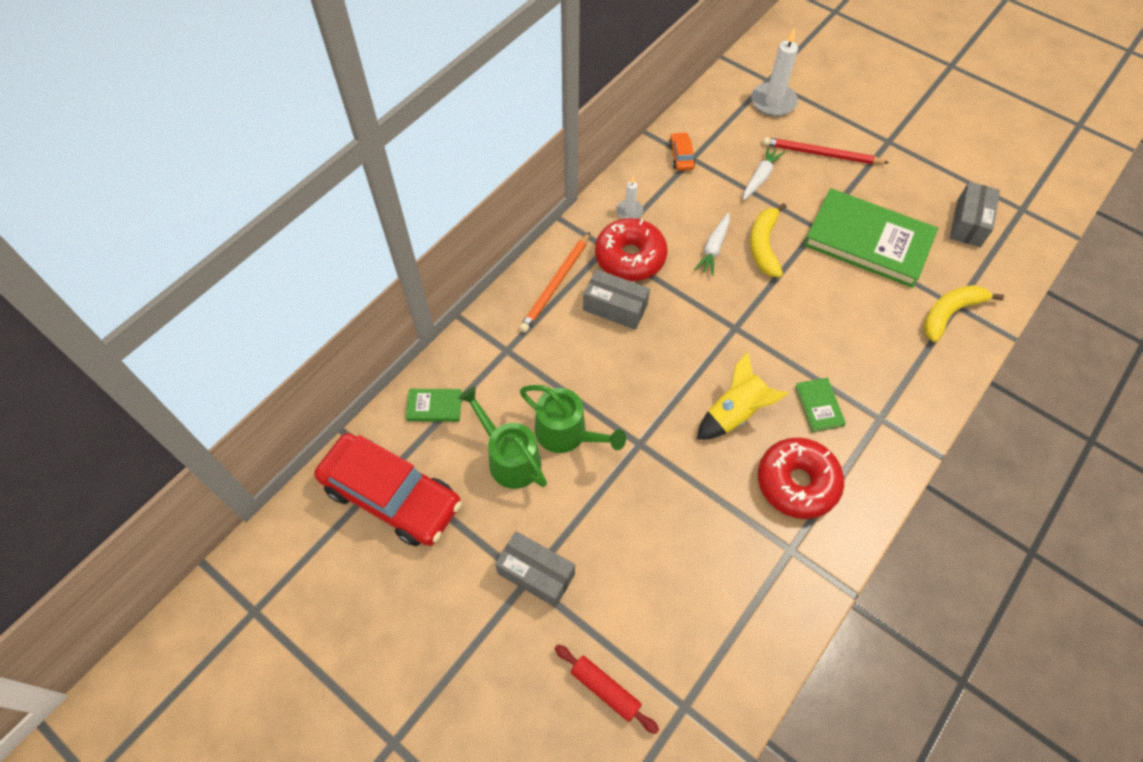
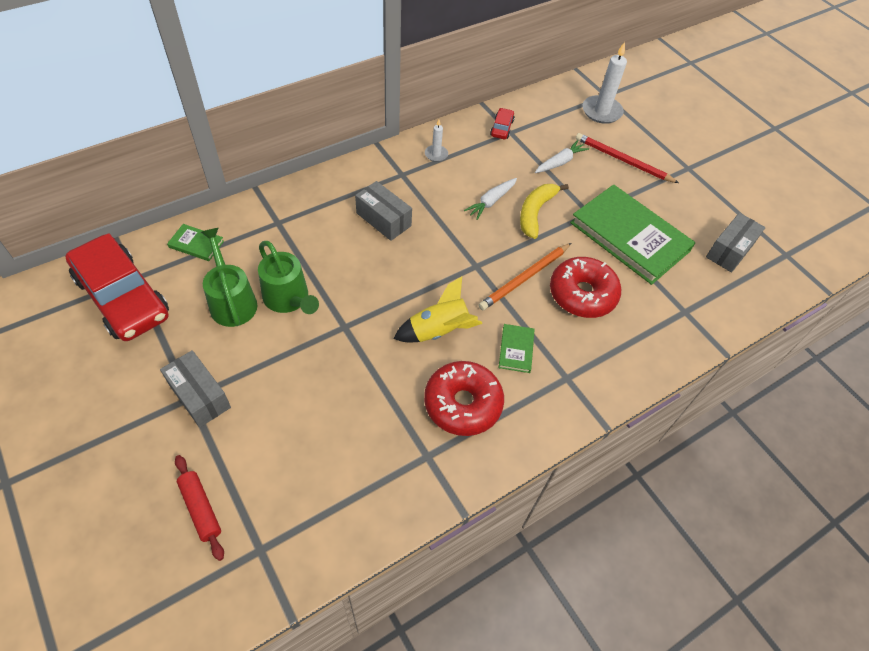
camera: 15 degrees right, 5 degrees down
(556, 284) = (346, 188): orange pencil -> orange pencil (525, 278)
(630, 257) = (417, 187): red donut -> red donut (582, 294)
(681, 156) = (501, 128): orange car -> red car
(950, 313) = (675, 315): yellow banana -> none

